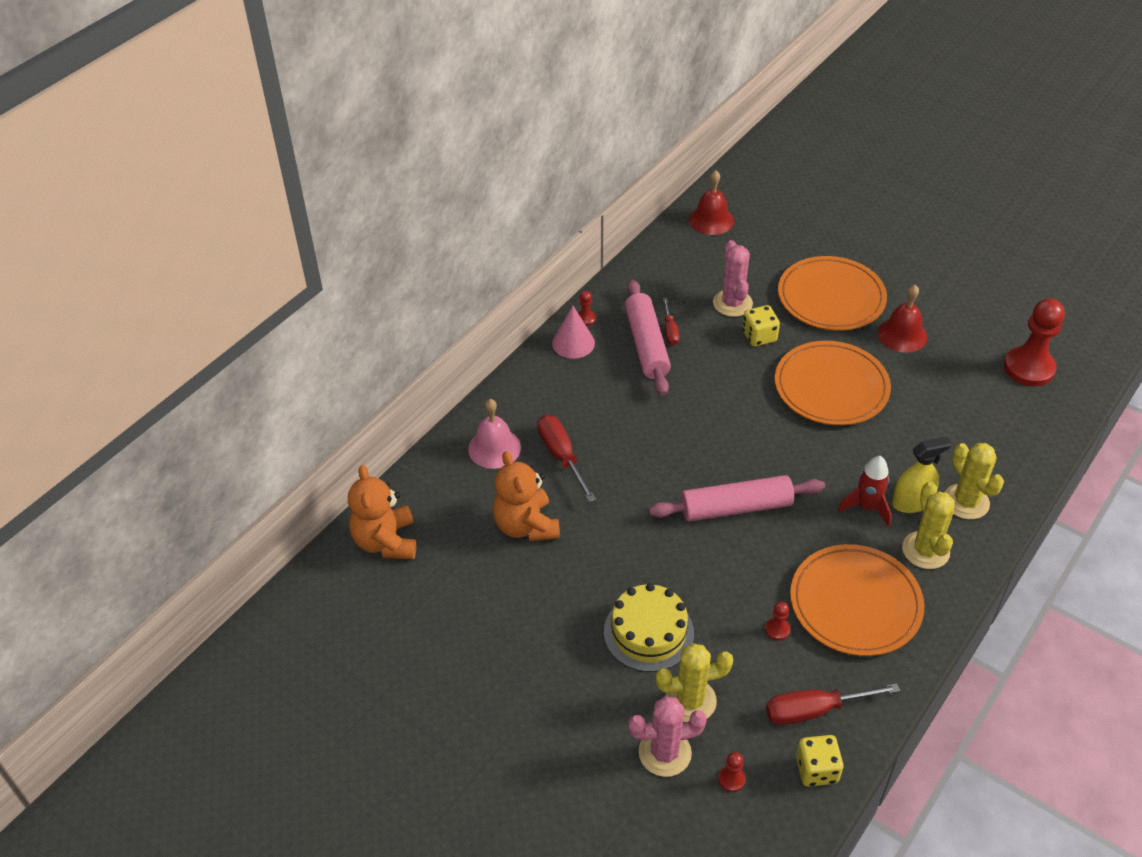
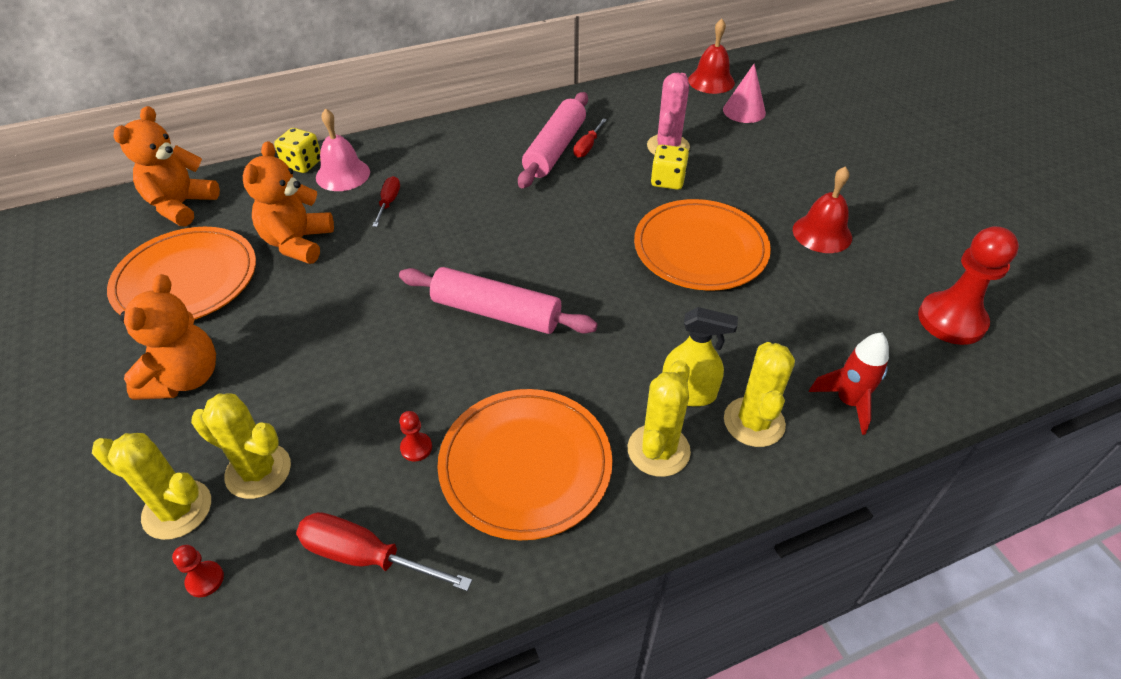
camera: 30 degrees right, 0 degrees up
(561, 456) = (389, 202): red screwdriver -> red screwdriver, size x0.60
(564, 671) = (185, 378): none -> orange teddy bear
(573, 343) = (493, 125): pink cone -> pink cone (744, 111)
(585, 319) = (523, 112): red pawn -> none
(648, 632) = (294, 384): yellow cake -> none
(665, 753) = (177, 509): pink cactus -> yellow cactus
(816, 770) = (298, 627): yellow dice -> yellow dice (302, 164)
(831, 297) = (772, 175): orange plate -> orange plate (186, 279)
(866, 507) = (632, 374): red rocket -> red rocket (848, 402)

